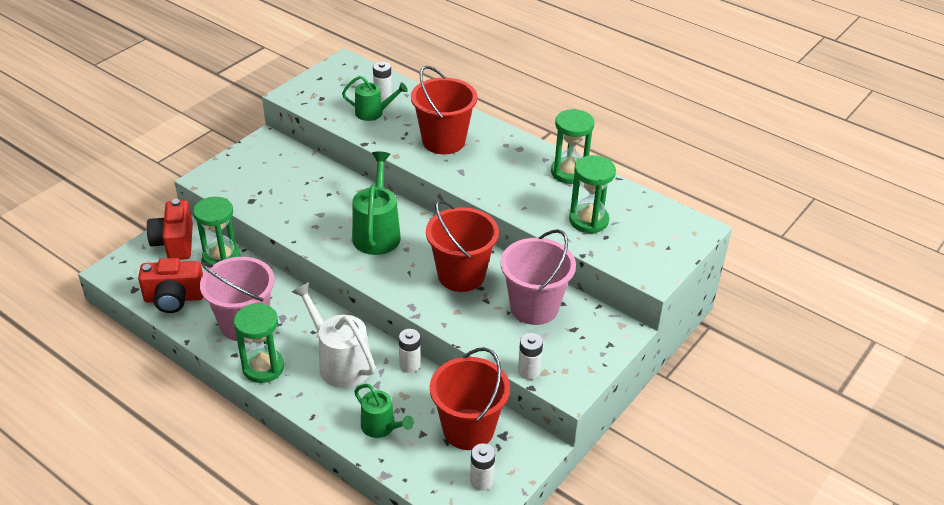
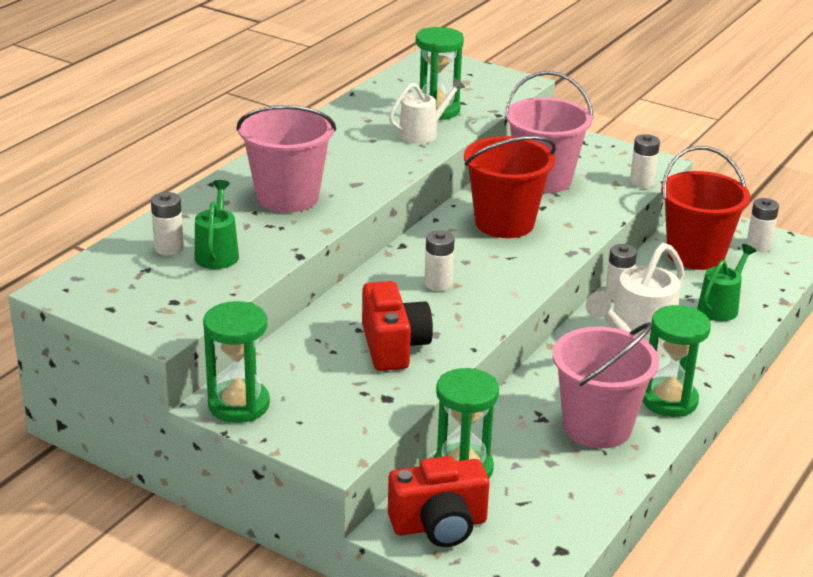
camera: 95 degrees left, 10 degrees down
(174, 298) = (568, 502): red camera -> red camera (393, 346)
(377, 232) = (438, 284): green watering can -> white battery
(443, 141) = (287, 197): red bucket -> pink bucket
(544, 209) = (423, 133): none -> white watering can
(569, 172) = (346, 119): green hourglass -> green hourglass (239, 405)

